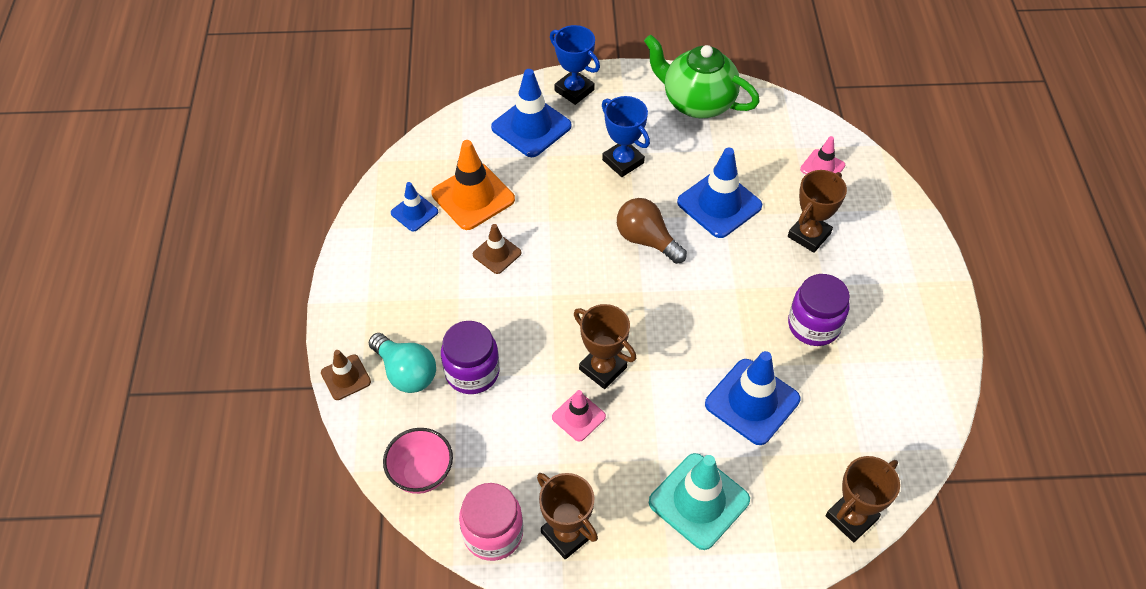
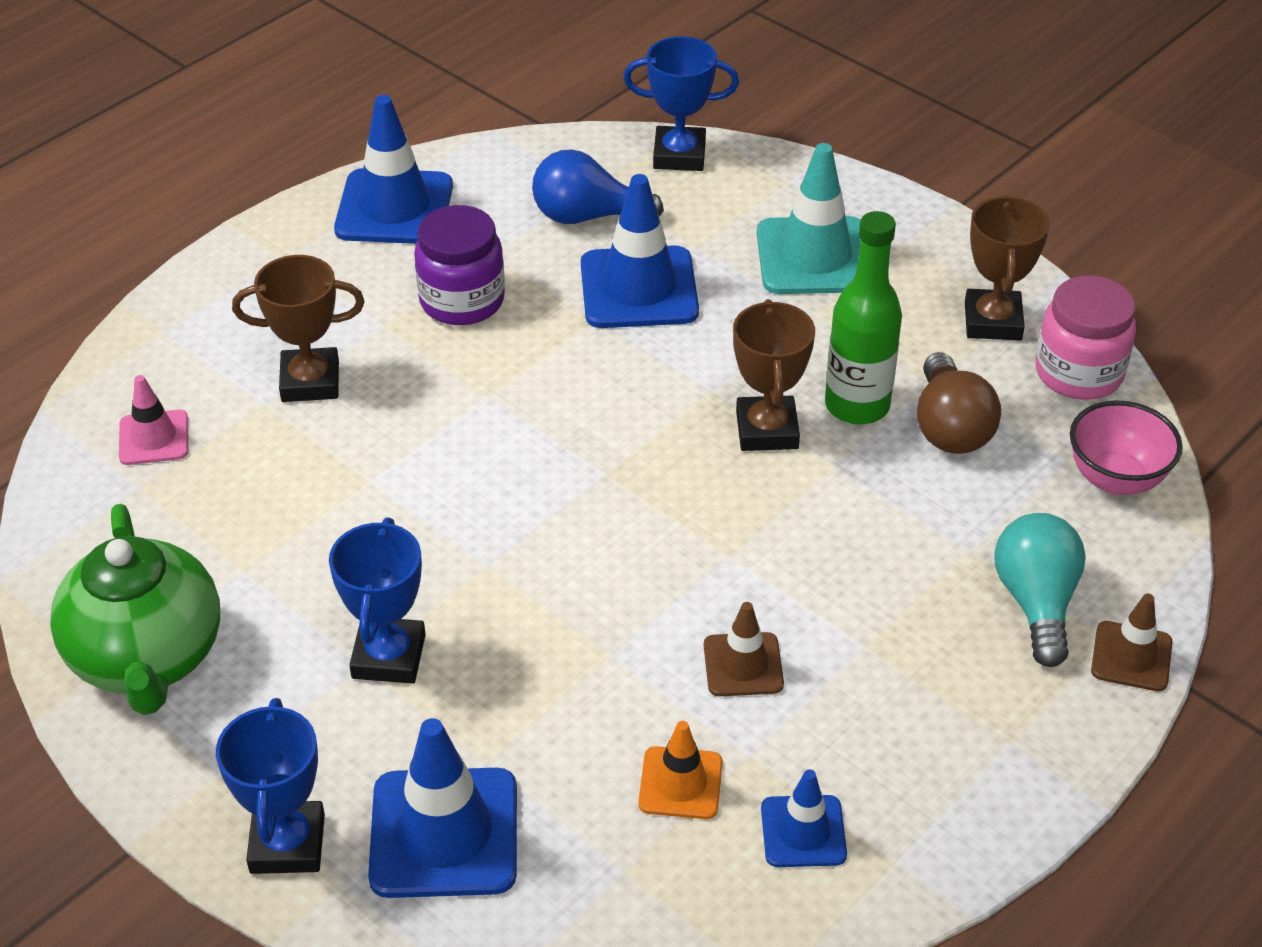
camera: 135 degrees left, 10 degrees down
(472, 372) = (942, 540): purple jar -> none
(473, 196) = (680, 783): orange traffic cone -> orange traffic cone, size x0.56
(578, 417) = (857, 405): pink traffic cone -> green bottle
(646, 240) = (513, 526): brown light bulb -> brown light bulb (950, 427)
(719, 204) = (354, 496): blue traffic cone -> blue traffic cone (394, 208)
(834, 427) = (587, 216): none -> blue light bulb
(851, 517) = (679, 155): brown trophy -> blue trophy

